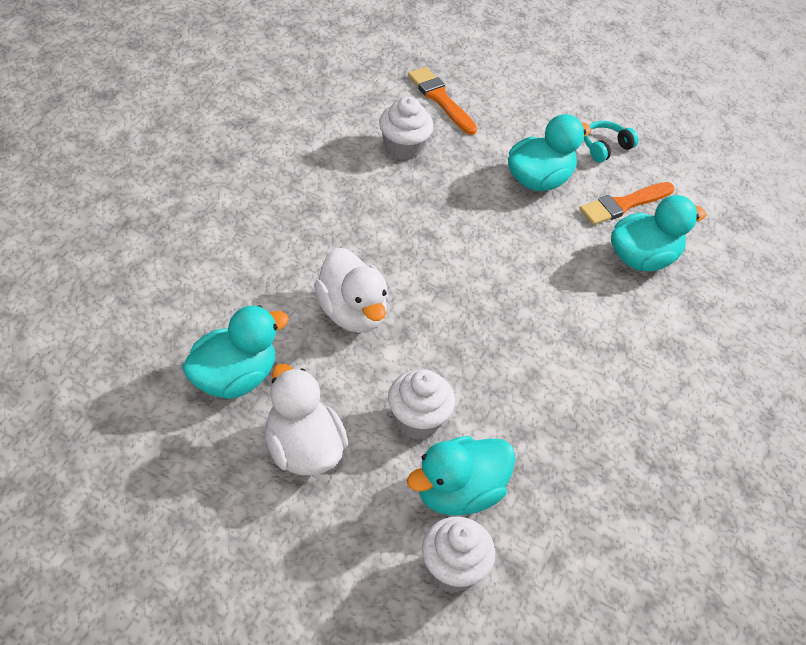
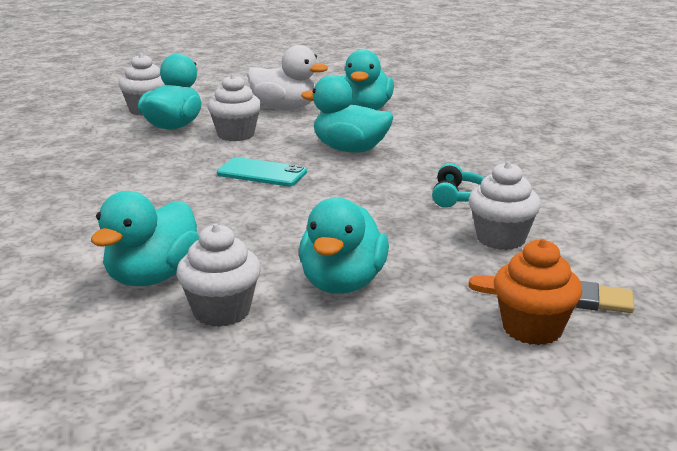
camera: 145 degrees right, 25 degrees down
(351, 312) = (350, 150): white duck -> turquoise duck
(464, 329) = (262, 173): none -> turquoise phone
(483, 95) = (532, 329): none -> orange cupcake
(605, 147) = (313, 360): turquoise headphones -> turquoise headphones (457, 197)
(623, 204) = (221, 311): orange brush -> white cupcake

